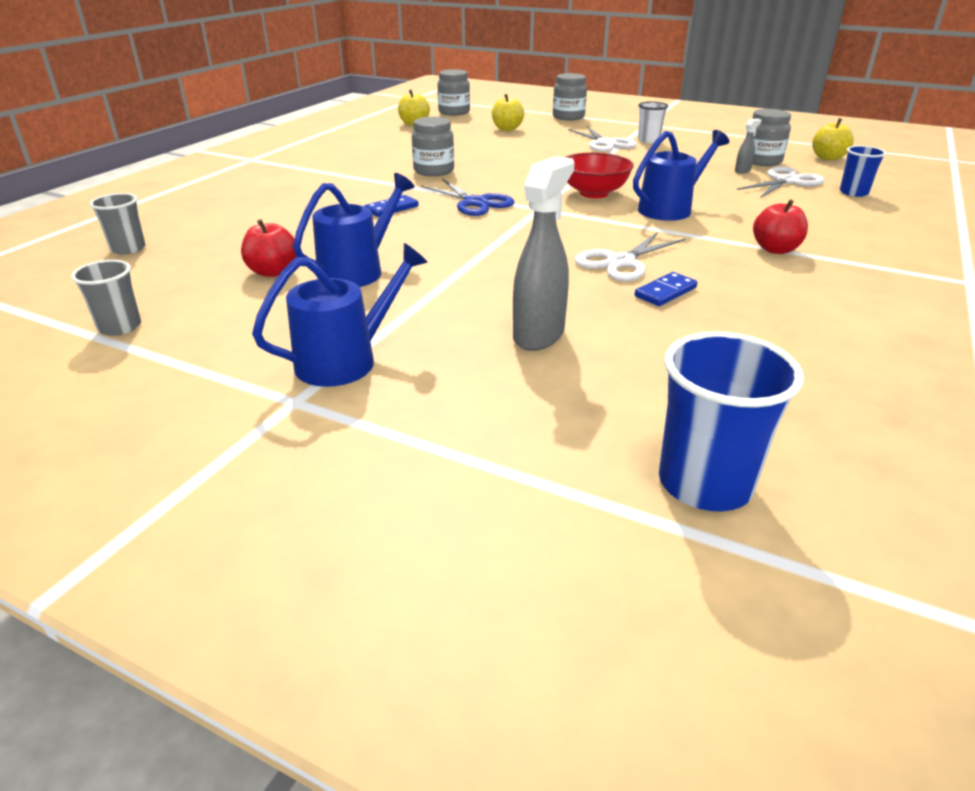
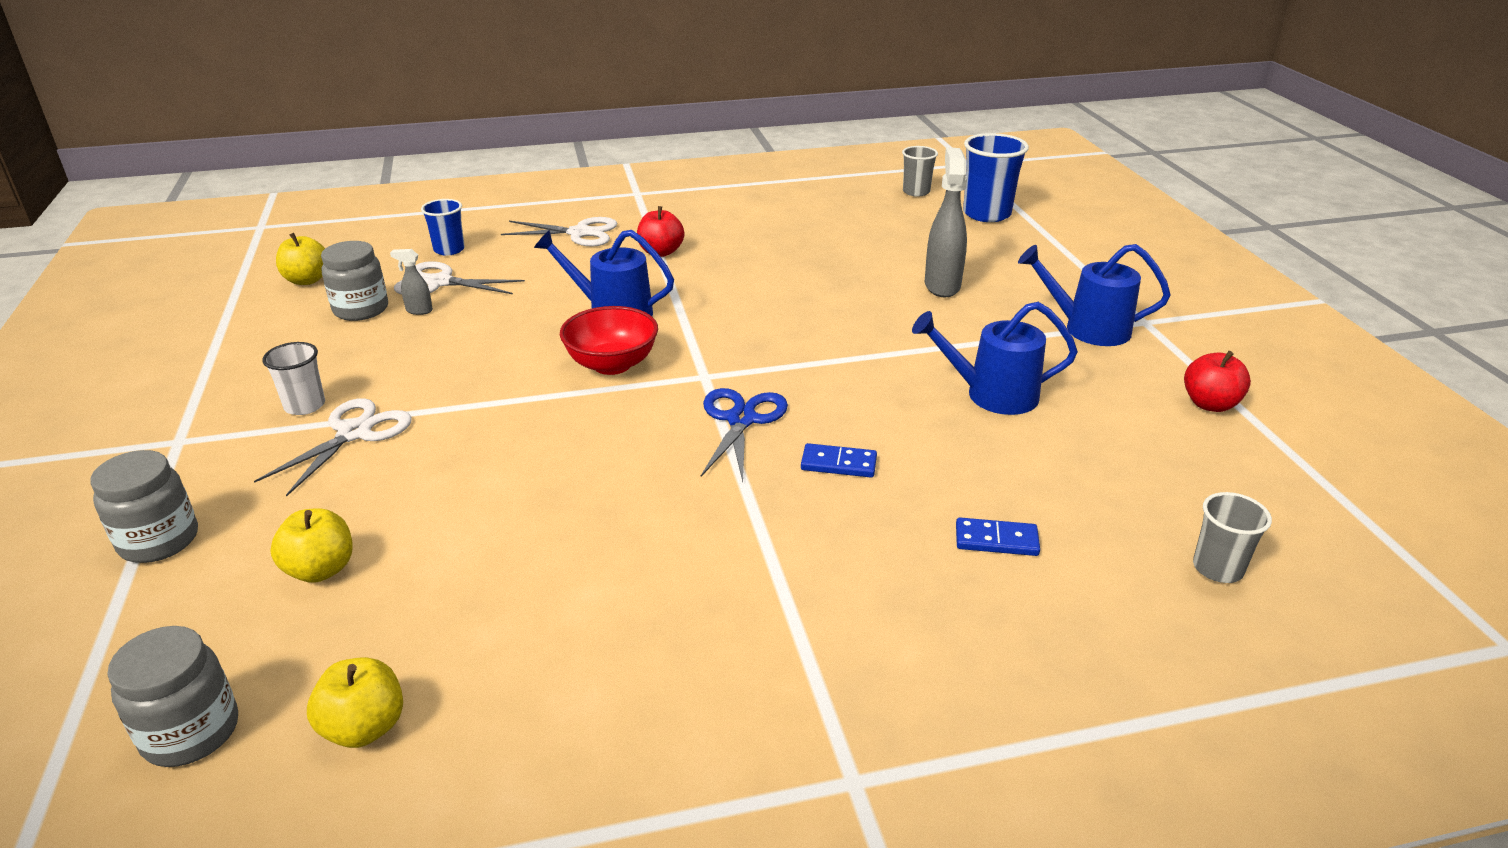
camera: 130 degrees left, 0 degrees up
(120, 327) = (1253, 440): grey cup -> grey cup (916, 192)
(273, 272) = (1070, 435): red apple -> red apple (1210, 404)
(434, 171) = (662, 513): grey jar -> none
(539, 335) = (942, 285): grey spray bottle -> grey spray bottle turned 105 degrees clockwise
(621, 262) = (780, 296): white scissors -> white scissors (579, 233)
(665, 292) = (807, 268): blue domino -> blue domino (996, 540)

